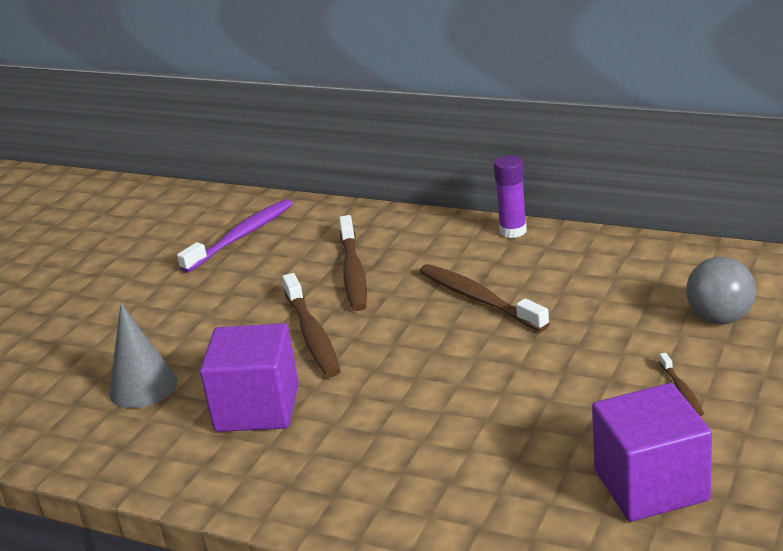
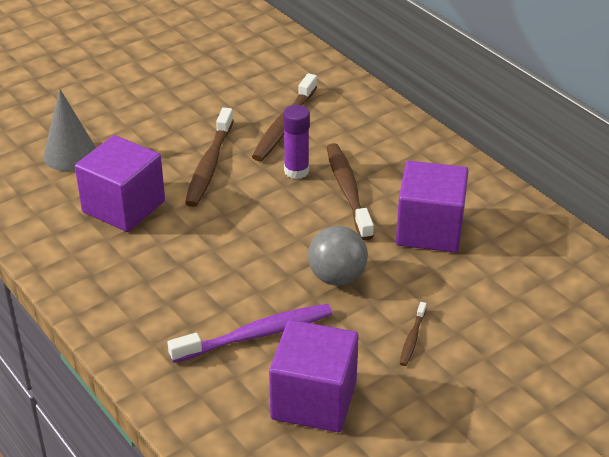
camera: 25 degrees right, 10 degrees up
(241, 236) = (237, 58): purple toothbrush -> purple toothbrush (256, 335)
(513, 231) = (431, 142): purple glue stick -> purple glue stick (296, 171)
(593, 298) = (429, 230): none -> purple cube
(720, 318) = (504, 294): grey ball -> grey ball (337, 277)

